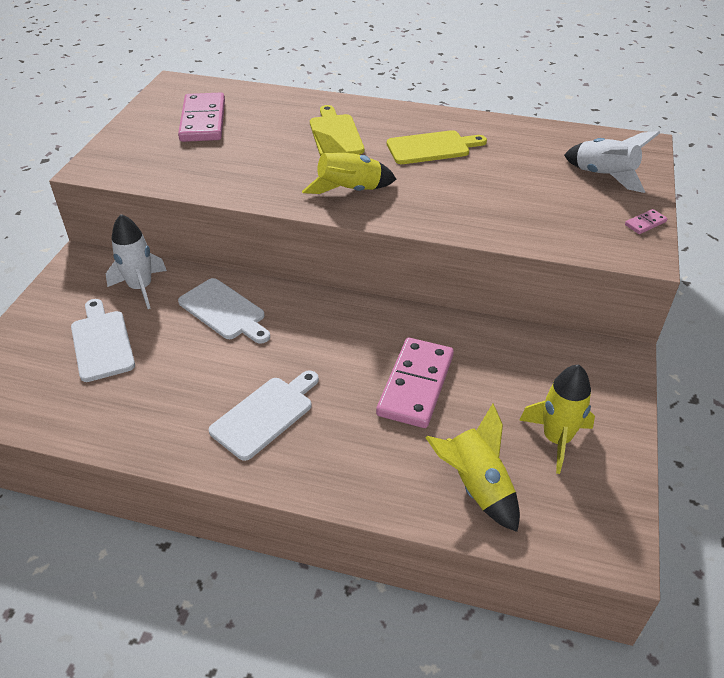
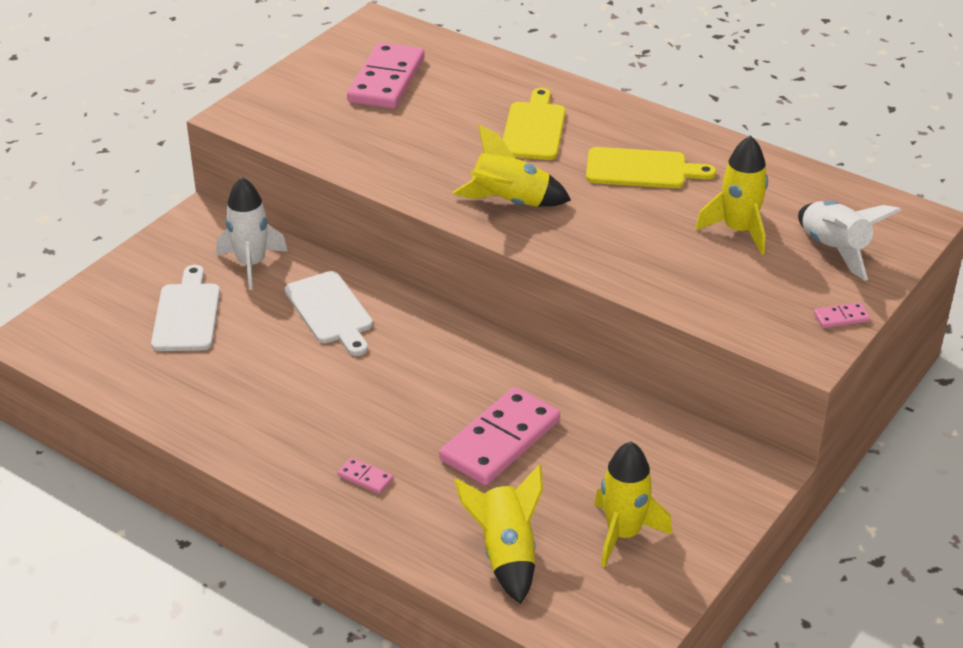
camera: 20 degrees right, 5 degrees down
(265, 414) = (323, 429): white cutting board -> none
(322, 449) = (365, 477): none -> pink domino
(529, 176) = (738, 230): none -> yellow rocket

